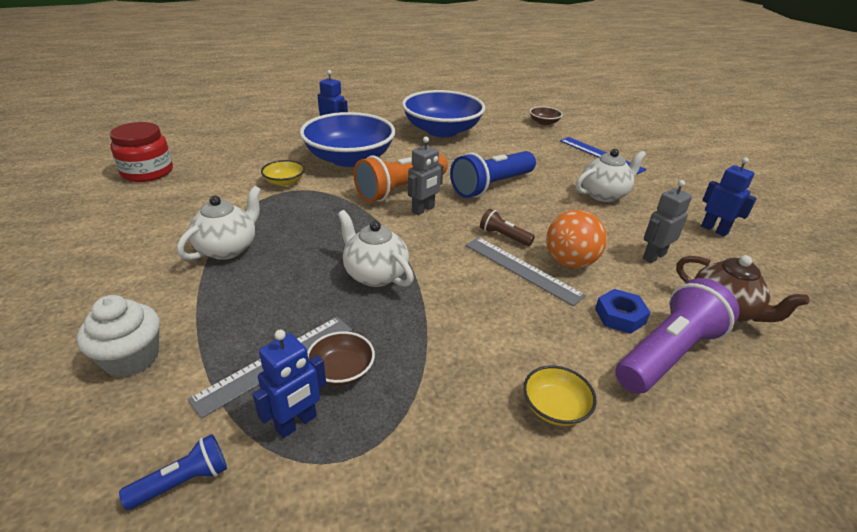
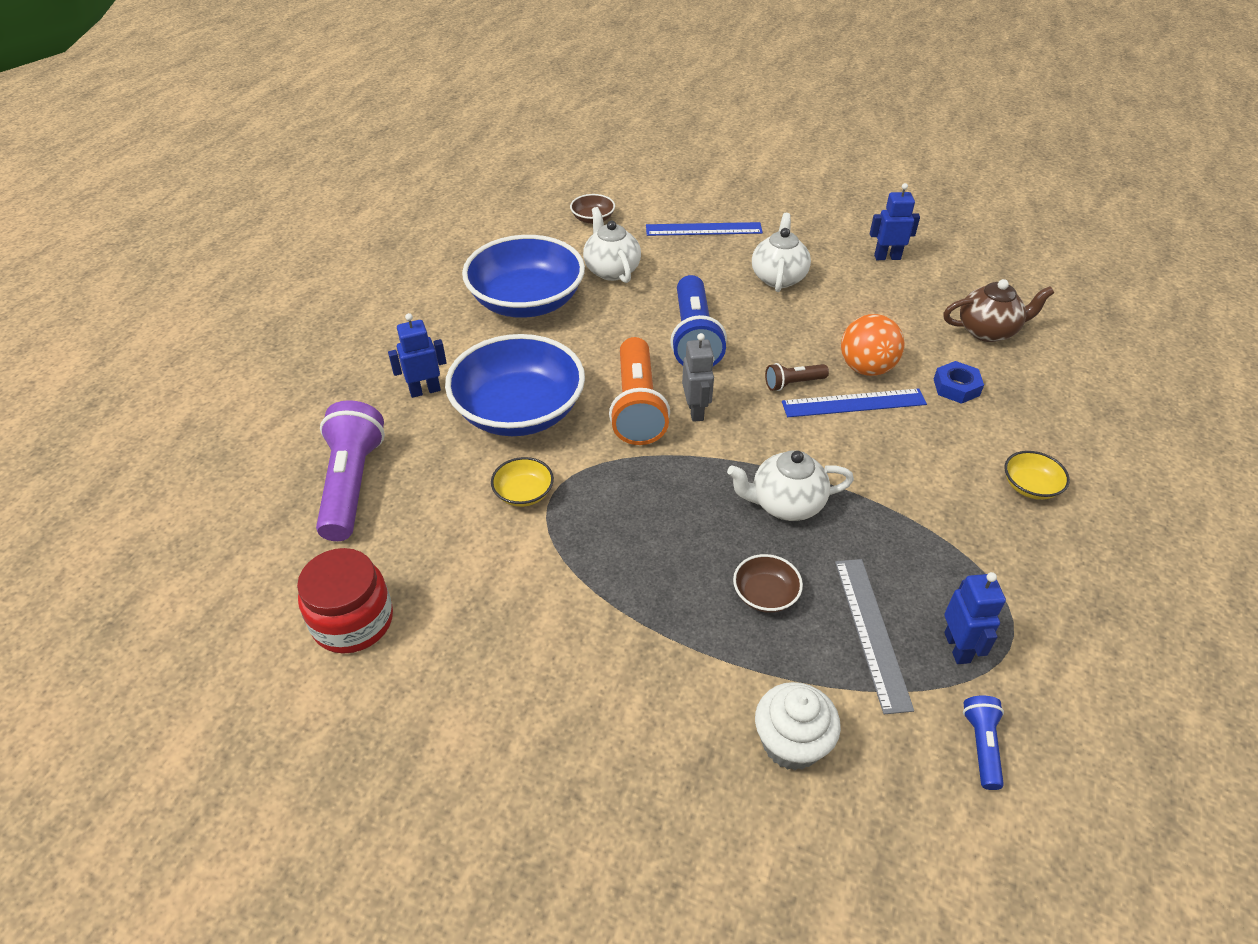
camera: 50 degrees left, 10 degrees up
(228, 248) = (640, 600): white teapot -> white teapot (611, 270)
(341, 370) = (911, 591): brown bowl -> brown bowl (765, 594)
(522, 269) = (853, 403): grey ruler -> blue ruler
(653, 256) = (896, 316): grey robot -> none
(668, 353) = (1013, 392): purple flashlight -> purple flashlight (352, 484)

